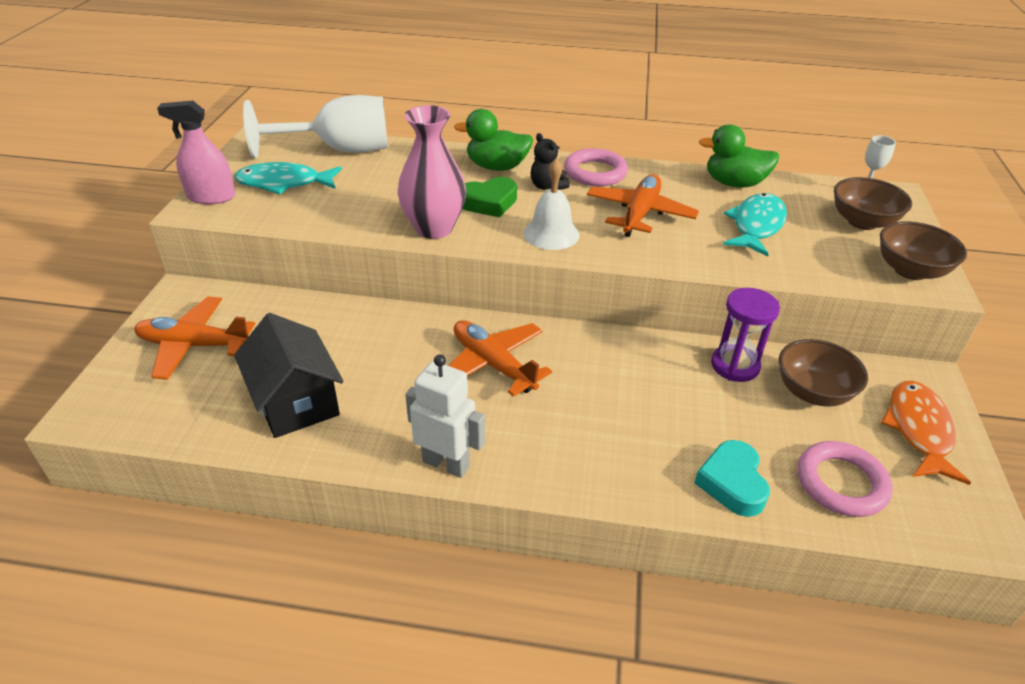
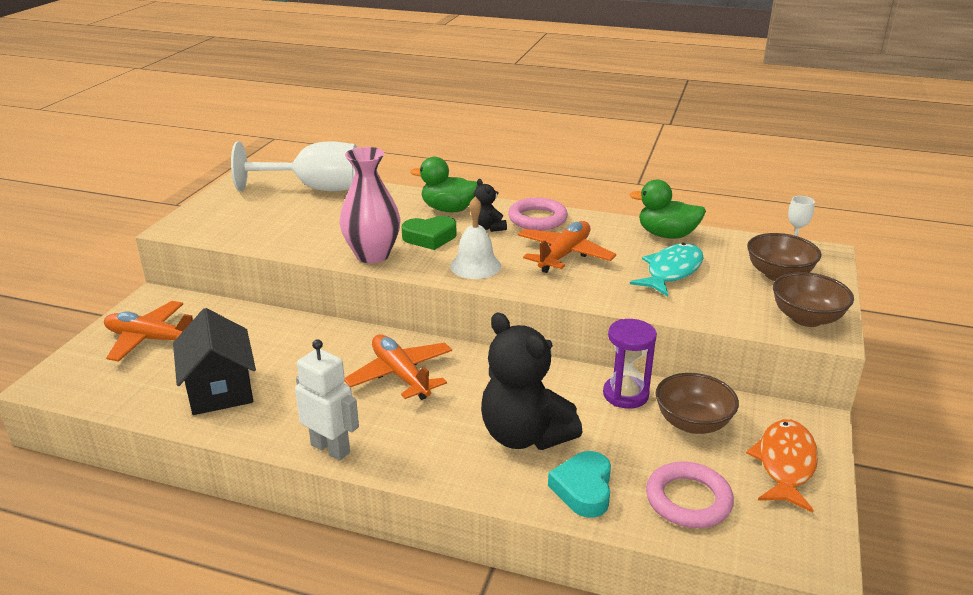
camera: 10 degrees right, 10 degrees down
(211, 197) = (193, 219): pink spray bottle -> none
(284, 183) = (257, 212): turquoise fish -> none
(649, 425) = (525, 435): none -> black teddy bear

